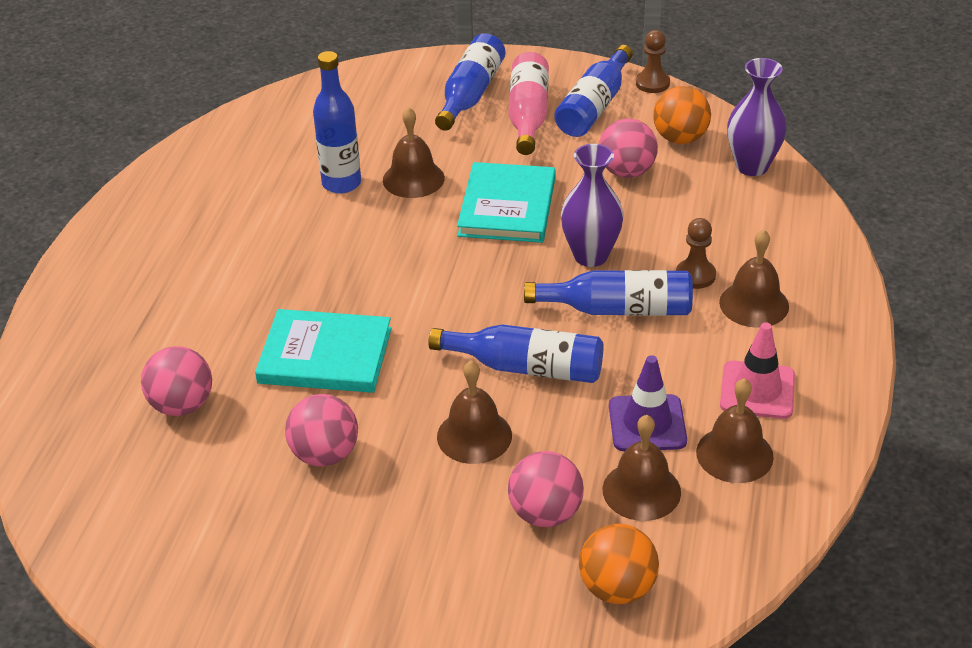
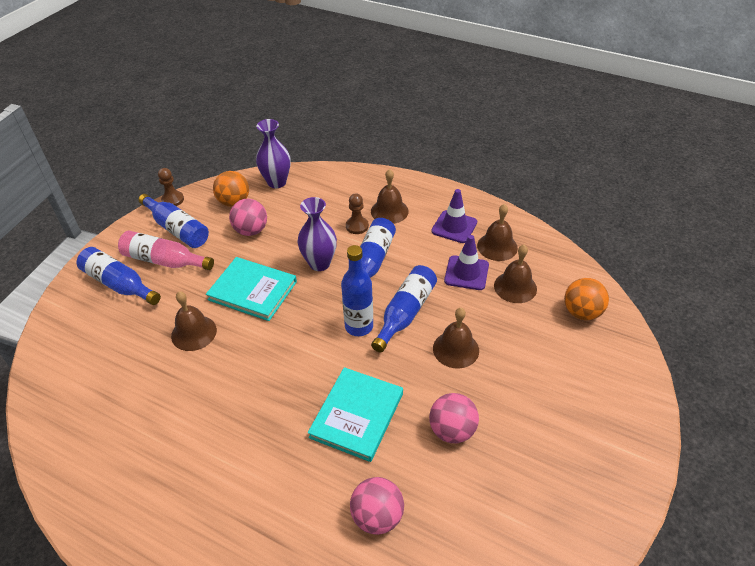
camera: 75 degrees left, 5 degrees up
(341, 183) = (173, 375): blue bottle -> blue bottle (359, 326)
(545, 513) = (524, 330): pink ball -> none
(757, 390) = (454, 227): pink traffic cone -> purple traffic cone

